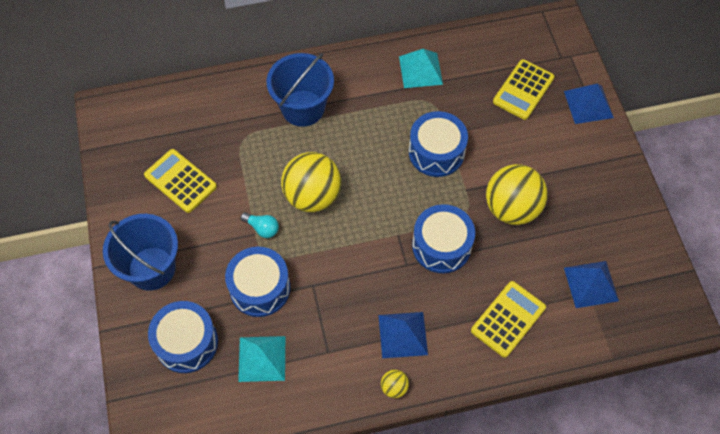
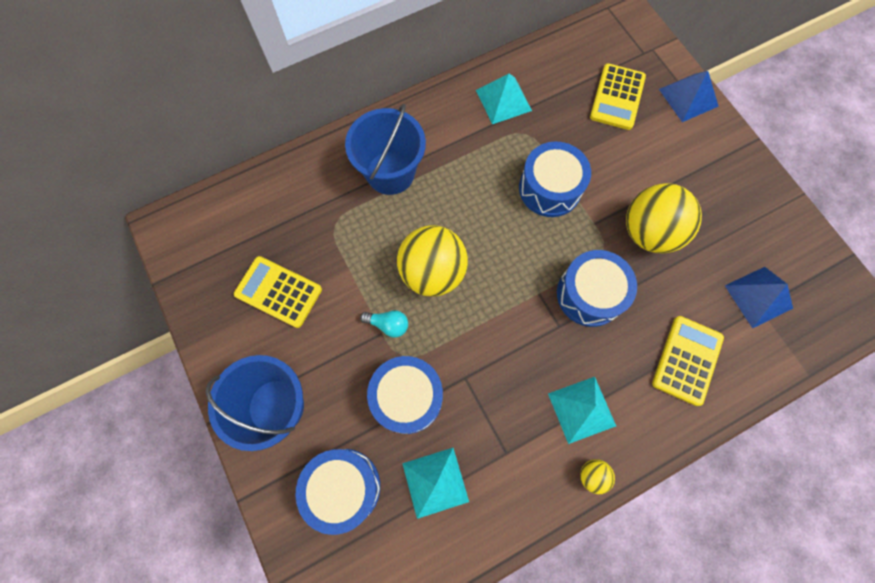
camera: 15 degrees left, 10 degrees up
(403, 334) = (581, 409): blue pyramid -> turquoise pyramid

